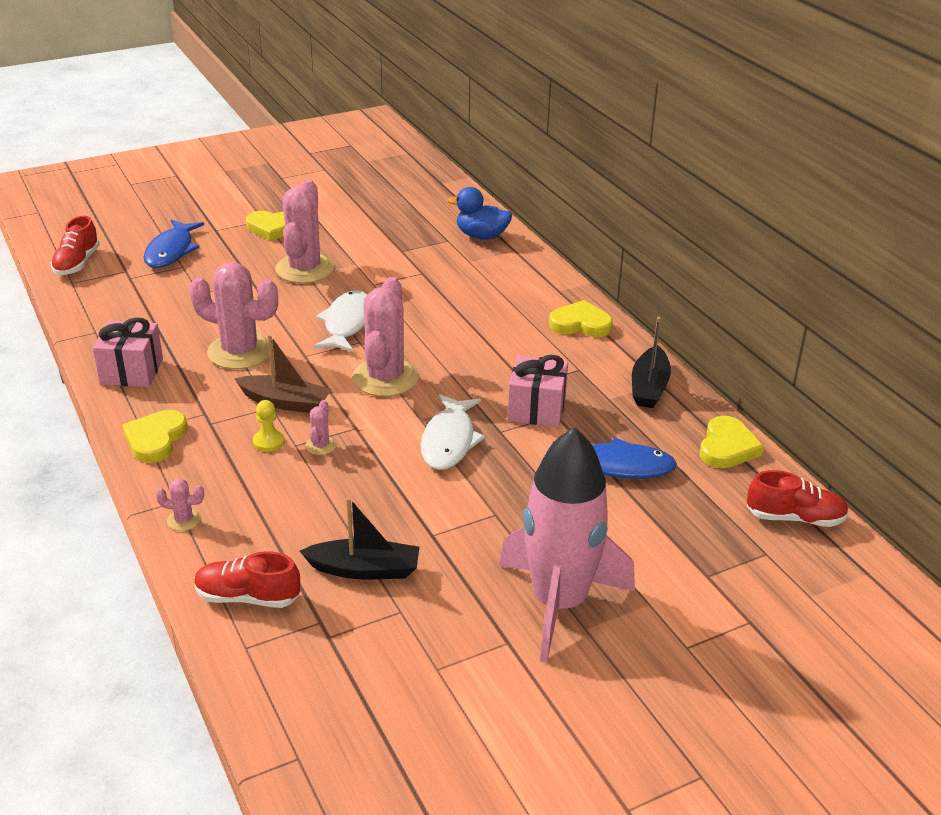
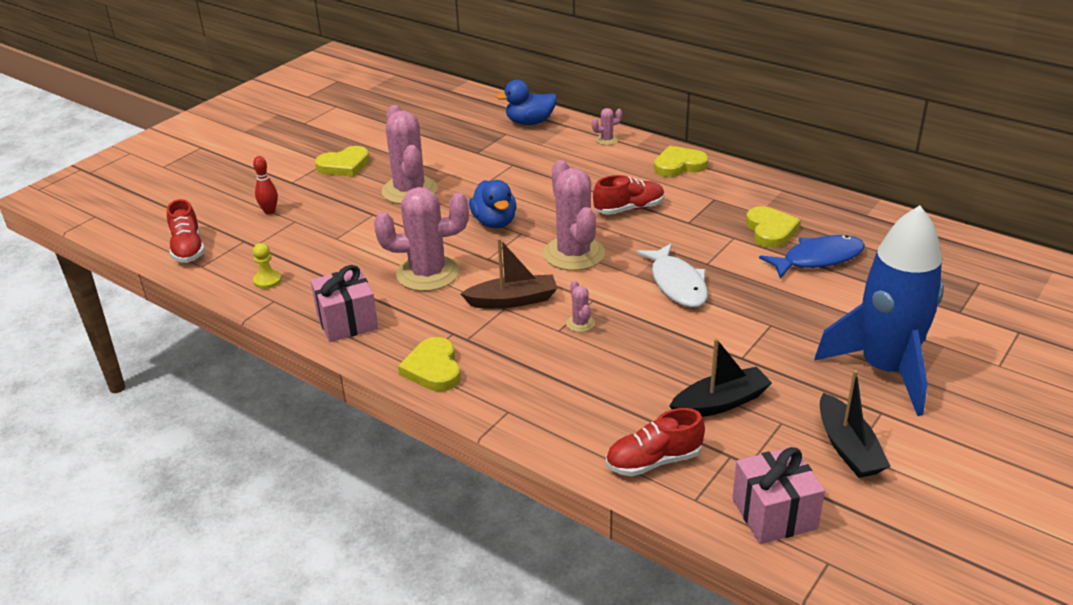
camera: 25 degrees left, 0 degrees up
(171, 251) = (269, 211): blue fish -> red bowling pin
(184, 520) = (532, 423): pink cactus -> pink cactus (606, 140)
(268, 442) = (534, 336): yellow pawn -> yellow pawn (267, 281)
(347, 323) = (494, 222): white fish -> blue duck
(536, 409) = (715, 238): pink gift -> pink gift (774, 514)
(559, 603) = (885, 370): pink rocket -> blue rocket
(649, 387) = (778, 195): black boat -> black boat (848, 447)
(727, 447) = (876, 219): yellow heart -> yellow heart (770, 230)
(795, 518) = (971, 251): red shoe -> red shoe (629, 209)

